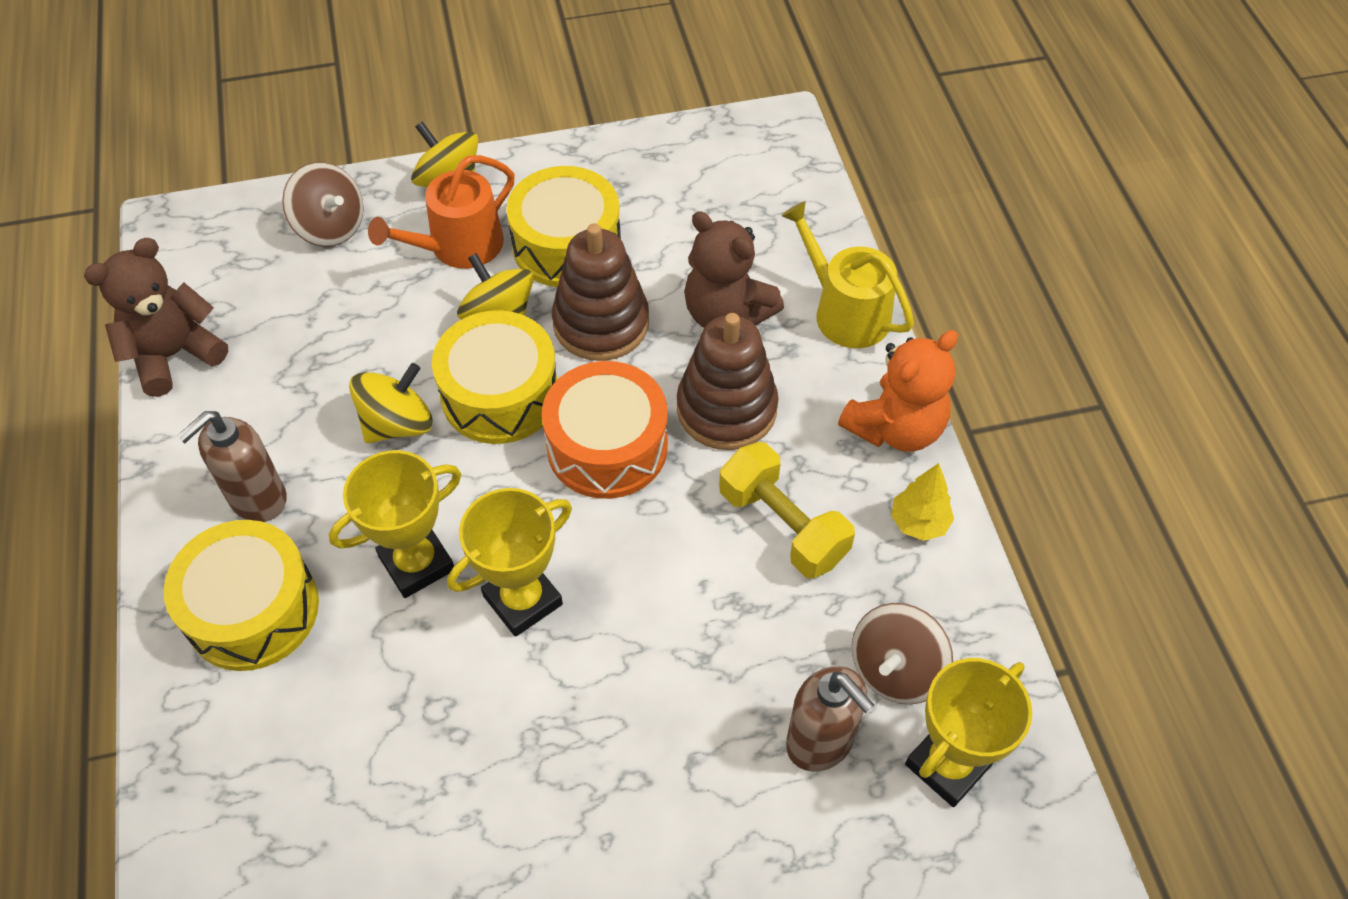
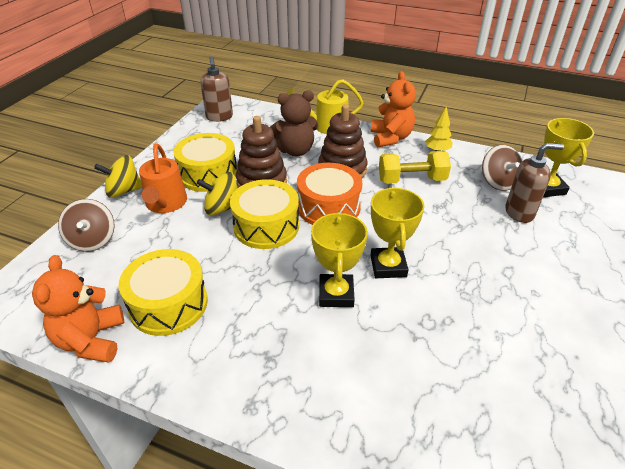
camera: 55 degrees left, 15 degrees down
(174, 355) = (91, 340): brown teddy bear -> orange teddy bear
(252, 610) = (307, 375): yellow drum -> yellow drum (168, 304)
(257, 499) = (235, 342): brown soap dispenser -> brown soap dispenser (219, 117)
(330, 227) = (92, 240): brown spinning top -> brown spinning top turned 90 degrees clockwise
(397, 424) = (245, 266): yellow spinning top -> none

